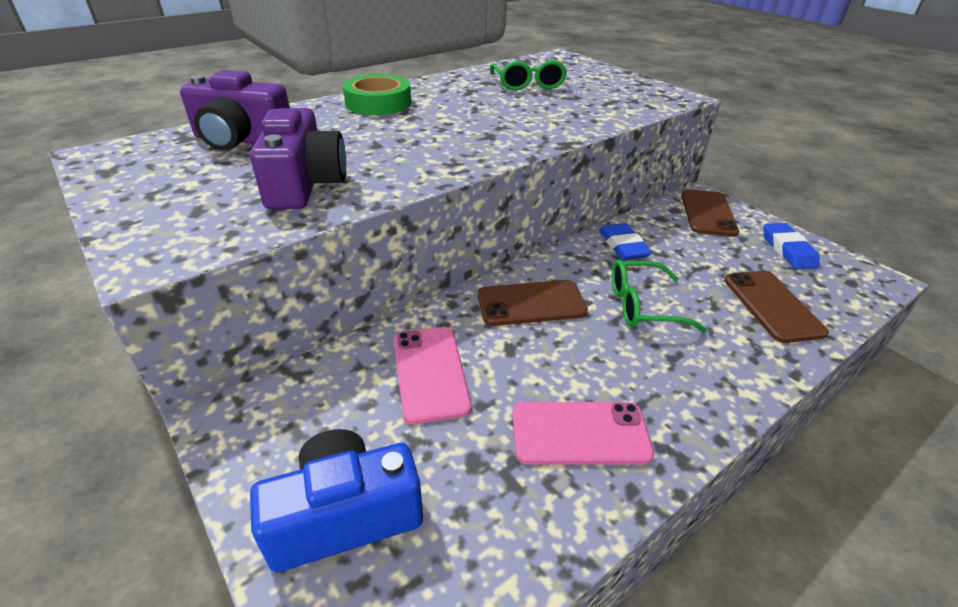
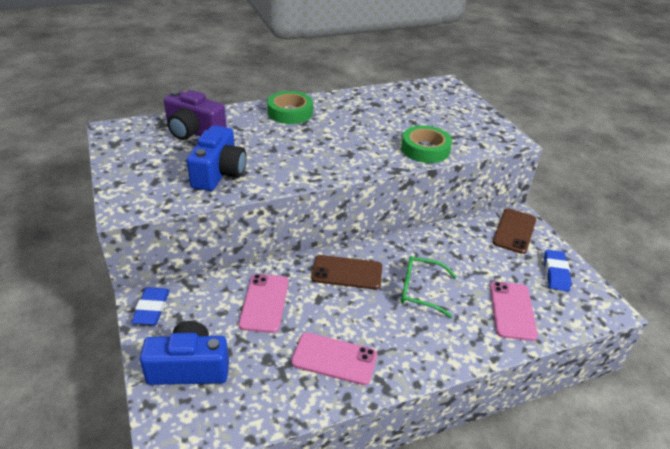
camera: 15 degrees right, 0 degrees up
(305, 184) = (219, 173): purple camera -> blue camera
(528, 84) = (403, 110): green glasses -> none
(585, 118) = (425, 149): none -> green tape
(623, 246) = (433, 244): blue eraser -> blue eraser (152, 309)
(772, 305) = (512, 310): brown phone -> pink phone

